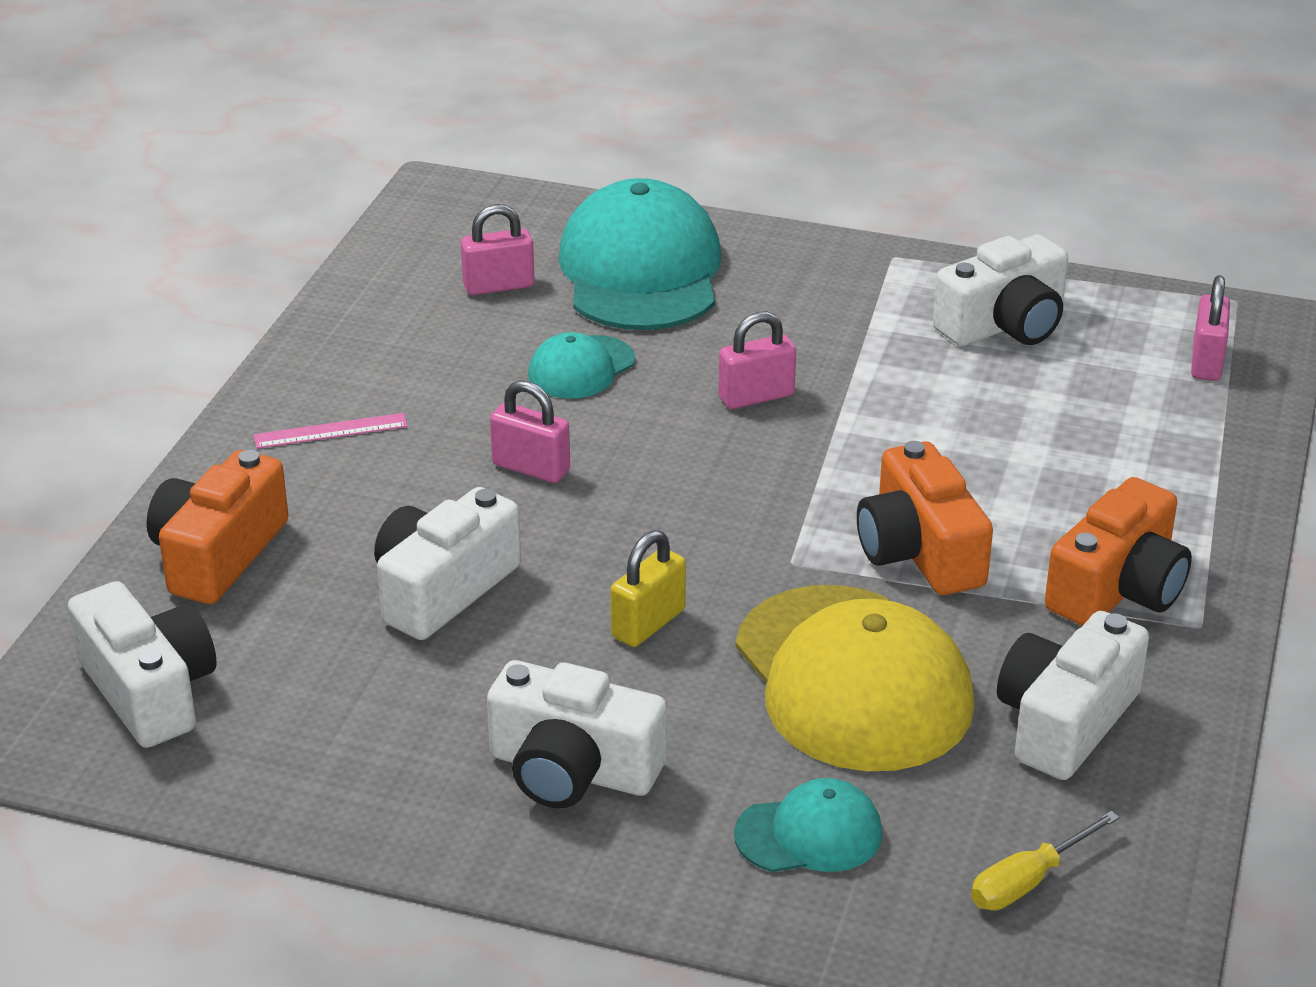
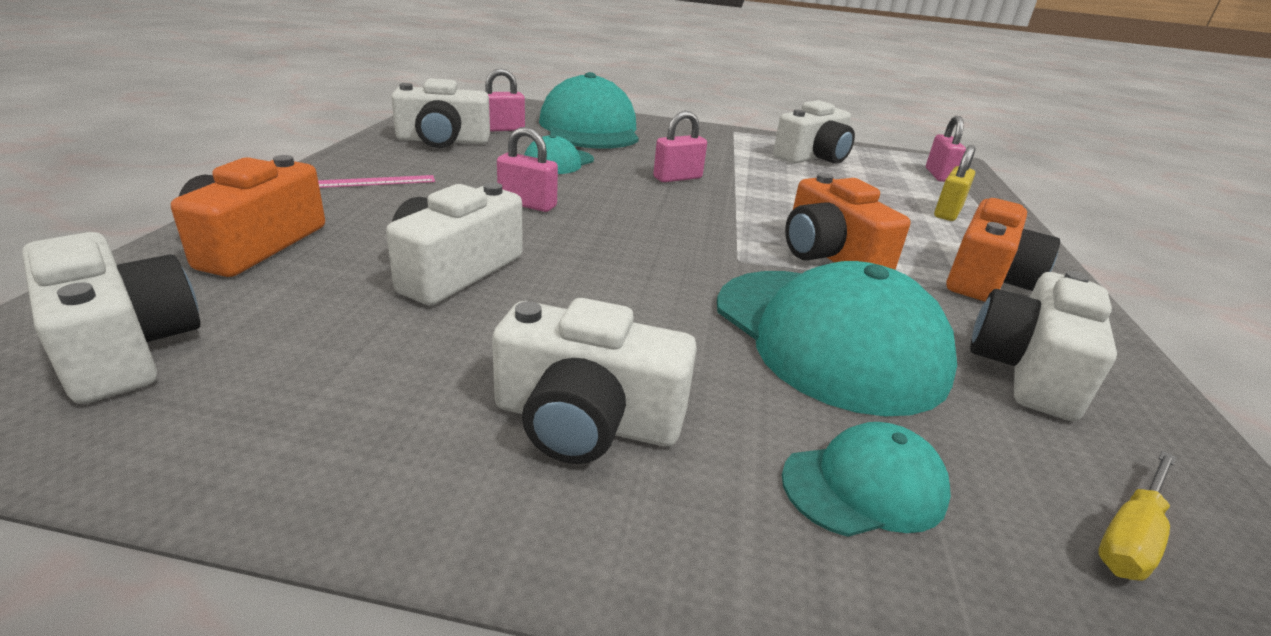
camera: 10 degrees left, 5 degrees down
(410, 326) = (443, 141): none -> white camera
(648, 623) = (636, 296): yellow padlock -> yellow padlock (947, 212)
(852, 679) = (827, 337): yellow cap -> turquoise cap

